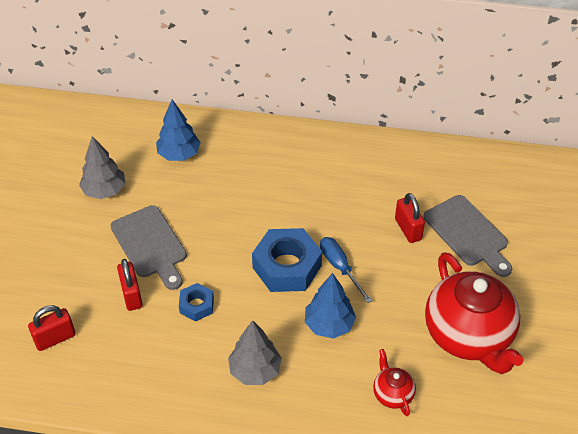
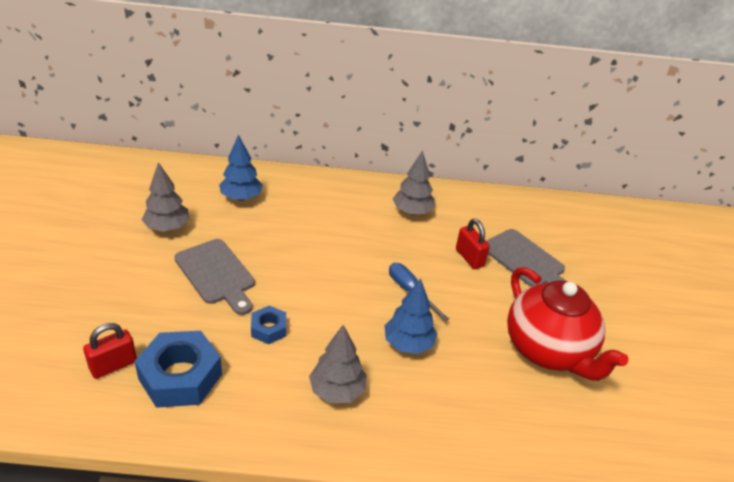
camera: 10 degrees left, 10 degrees down
(131, 295) = (198, 321): red padlock -> none
(287, 266) = (358, 291): blue nut -> blue nut (180, 376)
(356, 172) = (412, 212): none -> grey tree
(392, 394) = (485, 409): red teapot -> none

